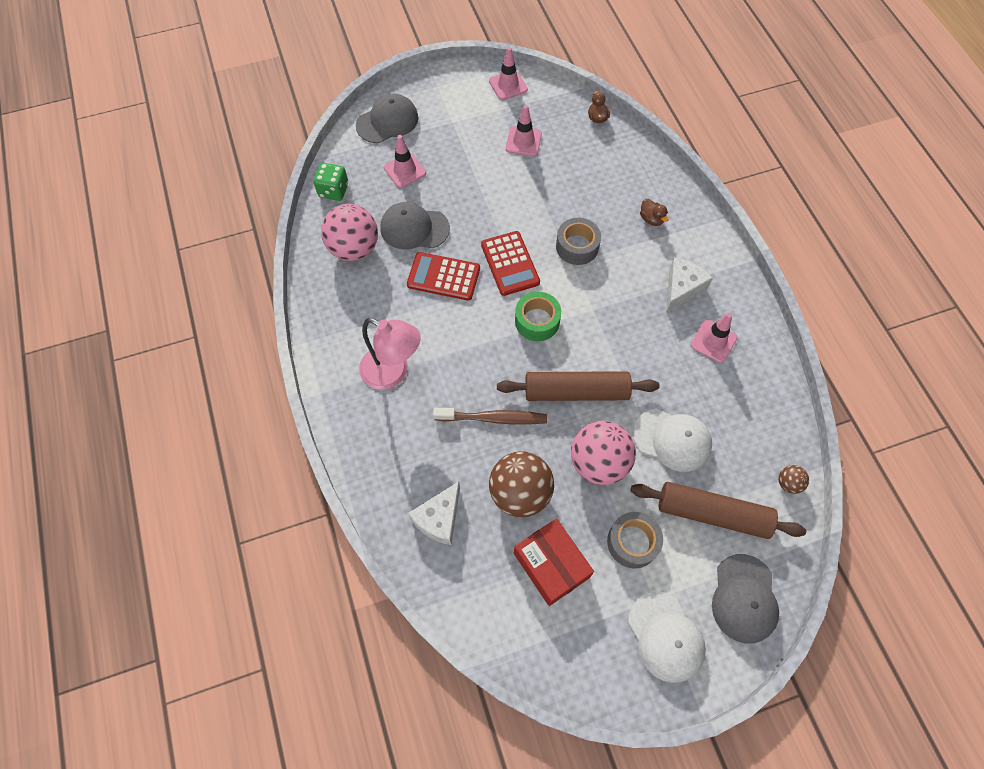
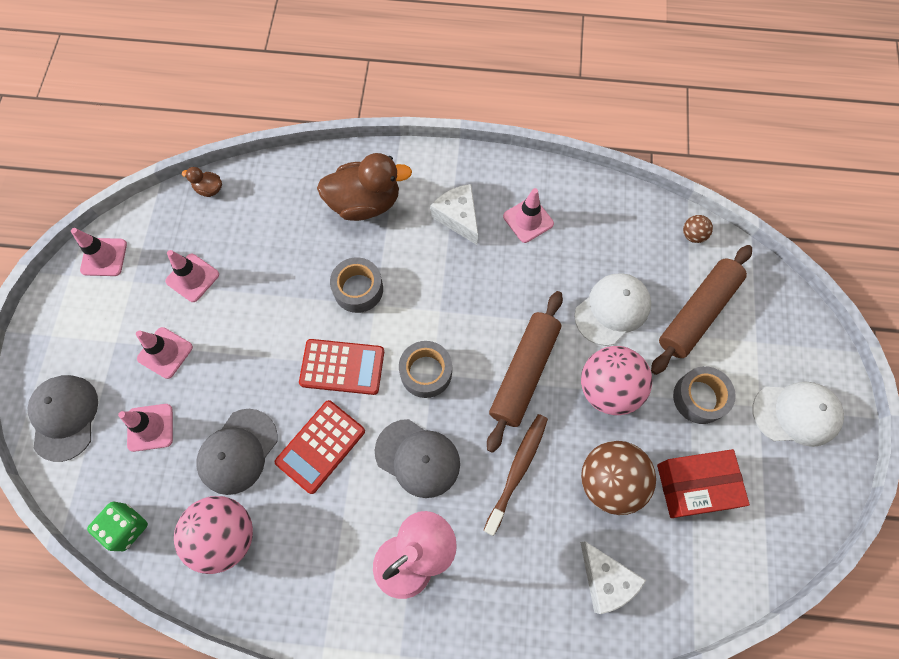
camera: 65 degrees left, 5 degrees up
(460, 153) = (165, 353): none -> pink traffic cone
(537, 321) = (426, 372): green tape -> grey tape
(651, 219) = (365, 203): brown duck -> brown duck, size x2.28
(744, 598) = (783, 329): grey cap -> grey cap (418, 458)

